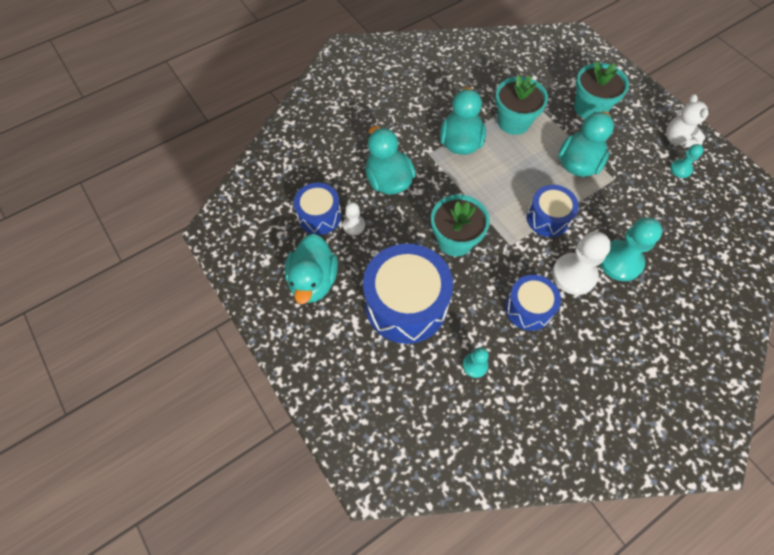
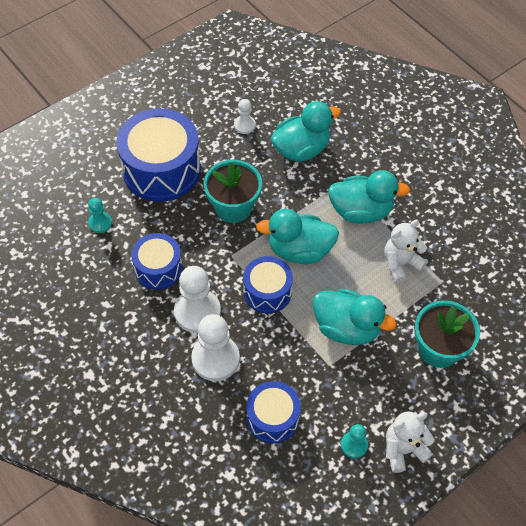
camera: 85 degrees right, 5 degrees down
(313, 281) = (183, 101): turquoise duck -> turquoise duck (299, 250)
(319, 216) = (253, 99): blue drum -> blue drum (272, 418)
(513, 122) = (400, 264): turquoise flower pot -> white teddy bear
(620, 262) = (215, 359): turquoise pawn -> white pawn

